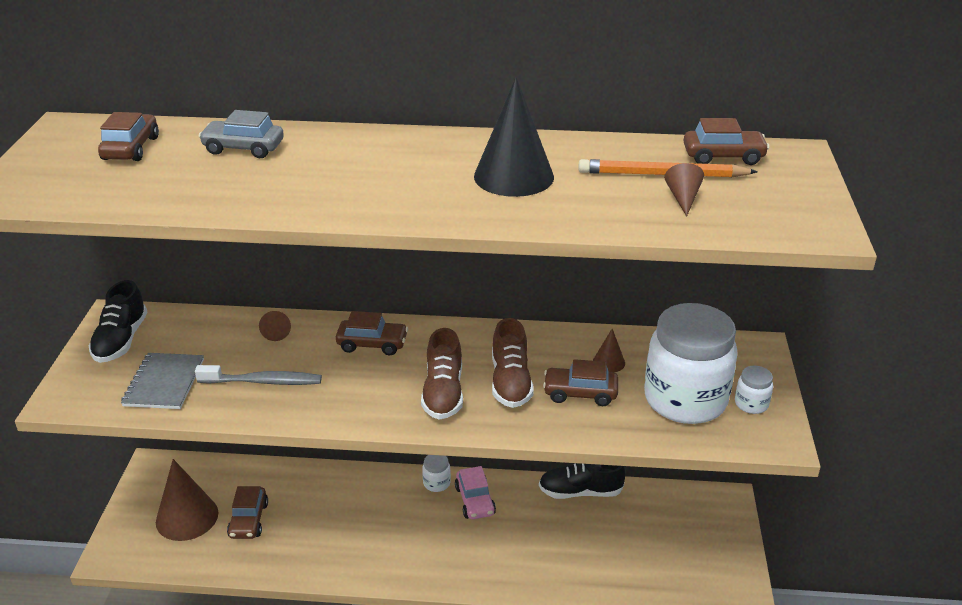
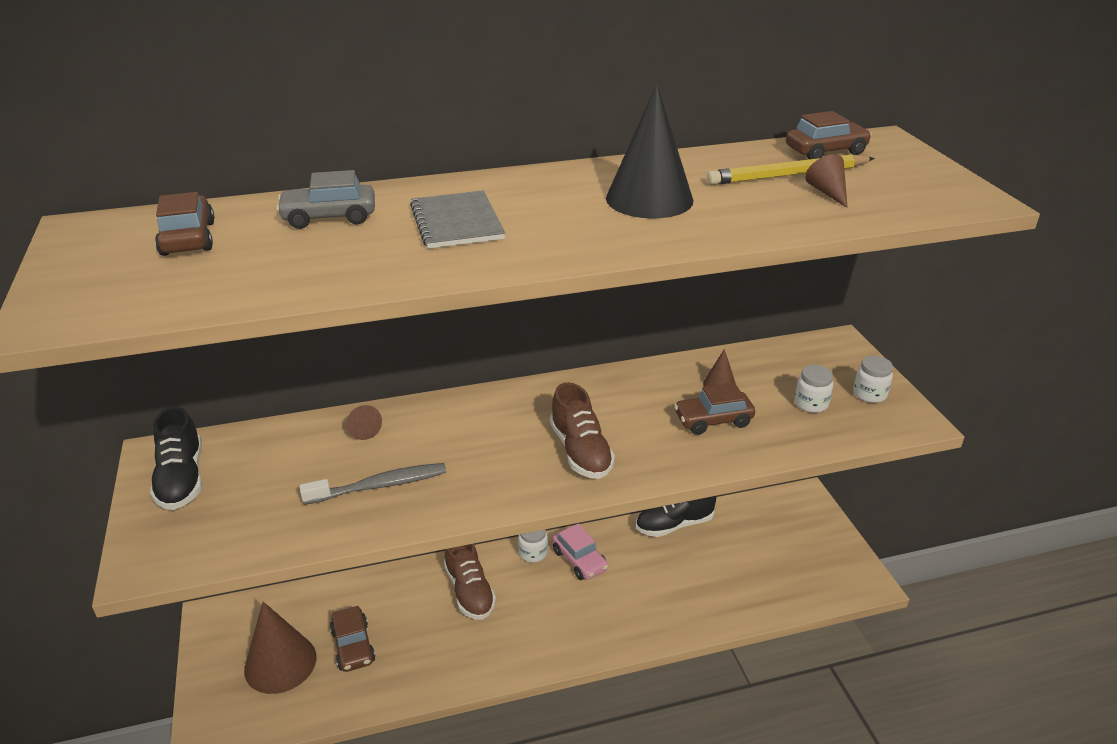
camera: 20 degrees left, 0 degrees up
(164, 383) = (263, 514): grey notebook -> grey notebook (457, 222)
(372, 344) = (476, 419): brown car -> none
(510, 382) = (640, 425): brown shoe -> brown shoe (469, 591)
(662, 174) = (787, 175): orange pencil -> yellow pencil
(685, 400) = (811, 404): white jar -> white jar, size x0.40

